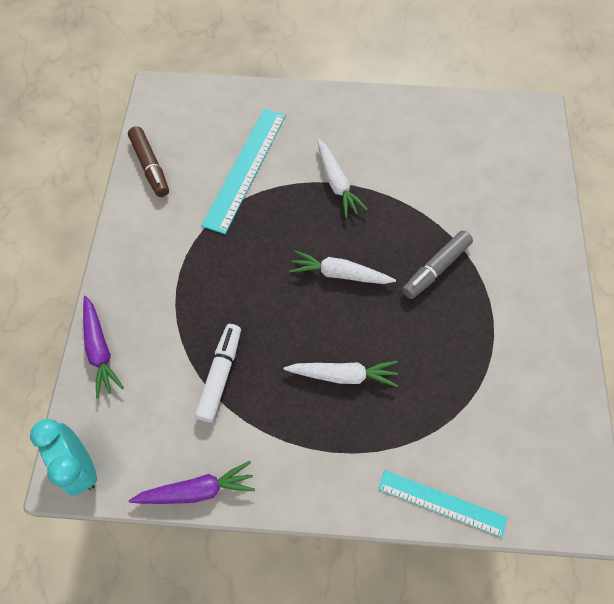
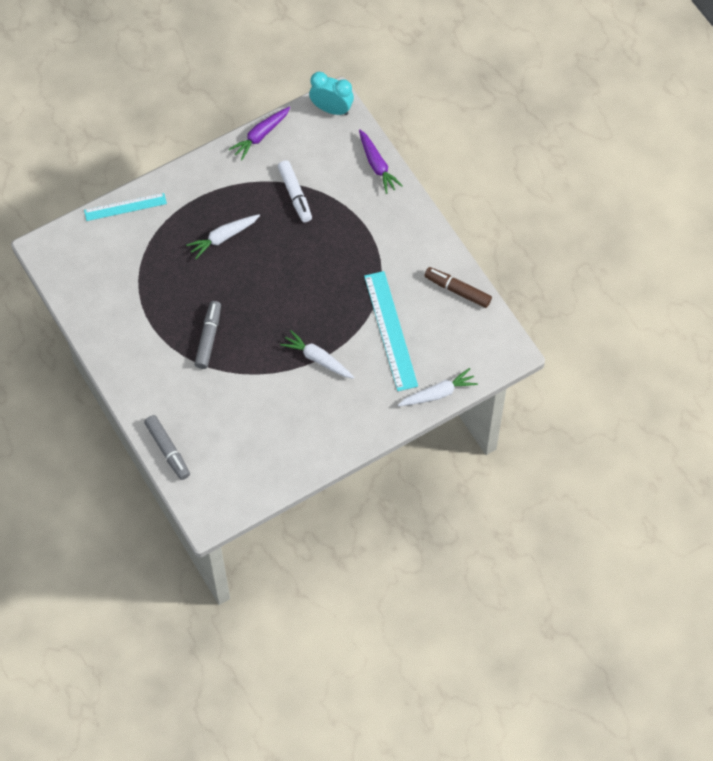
camera: 145 degrees right, 0 degrees up
(100, 349) = (377, 165): purple carrot -> purple carrot turned 150 degrees counterclockwise
(340, 274) = (268, 296): white carrot -> white carrot (438, 393)
(545, 186) = (168, 450): none -> grey marker

